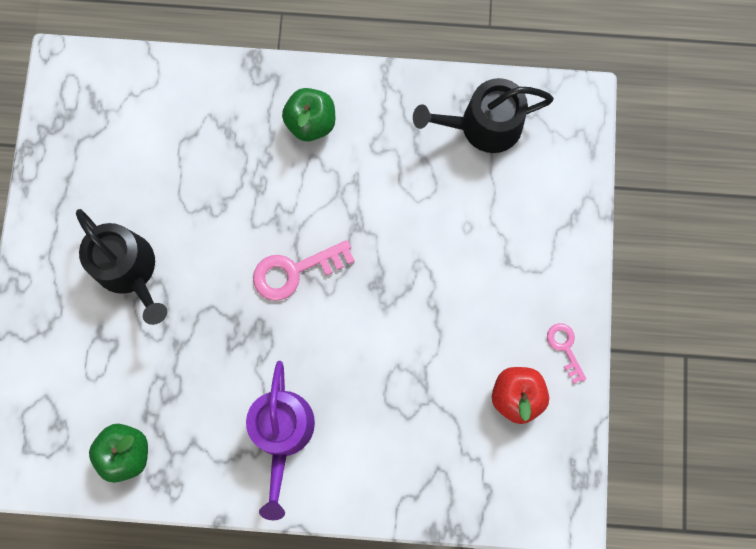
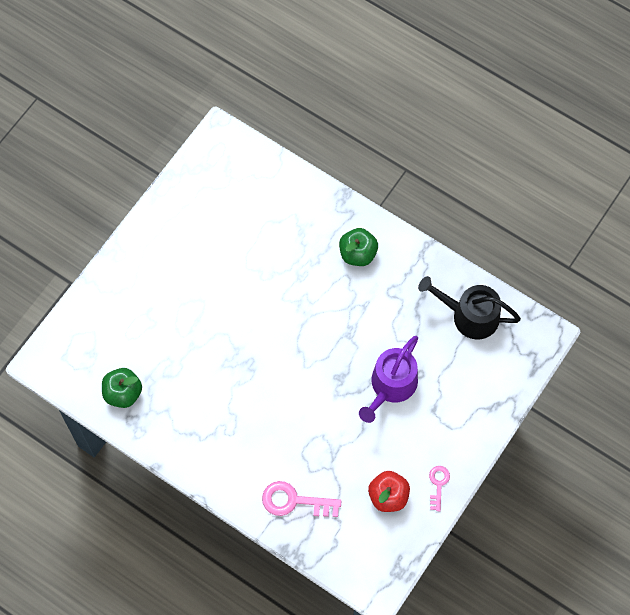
camera: 30 degrees right, 10 degrees down
(129, 269) = (189, 283): black watering can -> none
(282, 433) = (225, 435): purple watering can -> purple watering can (391, 386)
(295, 271) = (292, 341): pink key -> pink key (294, 501)

